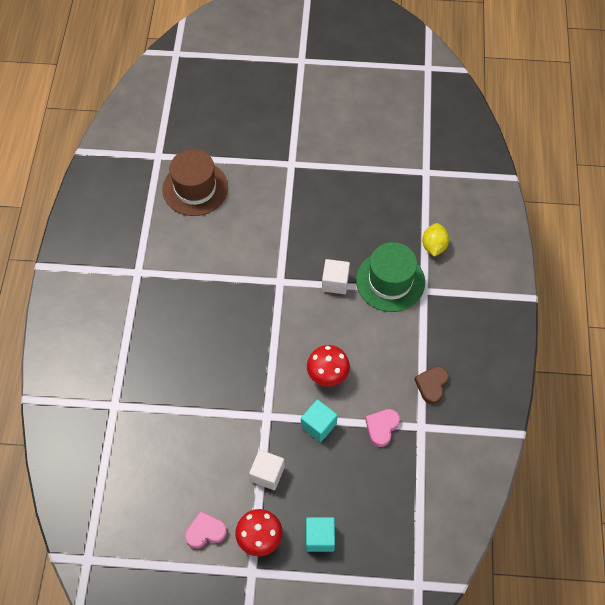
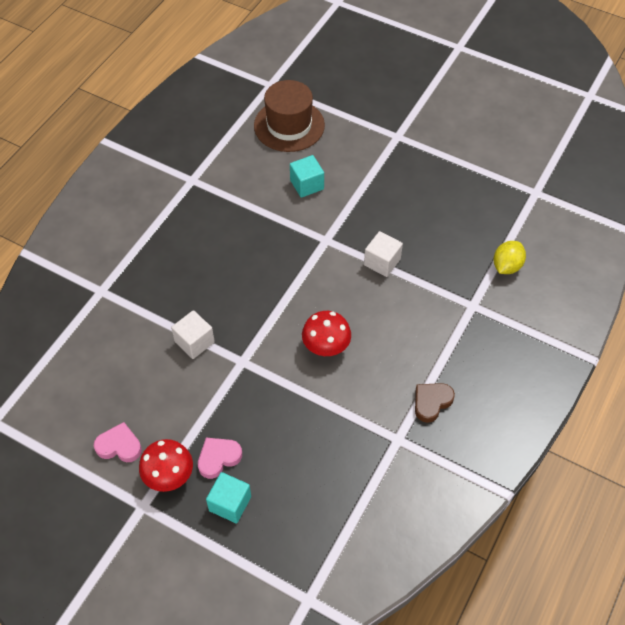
camera: 25 degrees right, 5 degrees down
(267, 474) = (211, 417): white cube -> white cube (194, 342)
(318, 425) = (290, 392): turquoise cube -> turquoise cube (307, 185)
(381, 427) = (355, 422): pink heart -> pink heart (218, 458)
(390, 281) = (441, 282): green hat -> none

